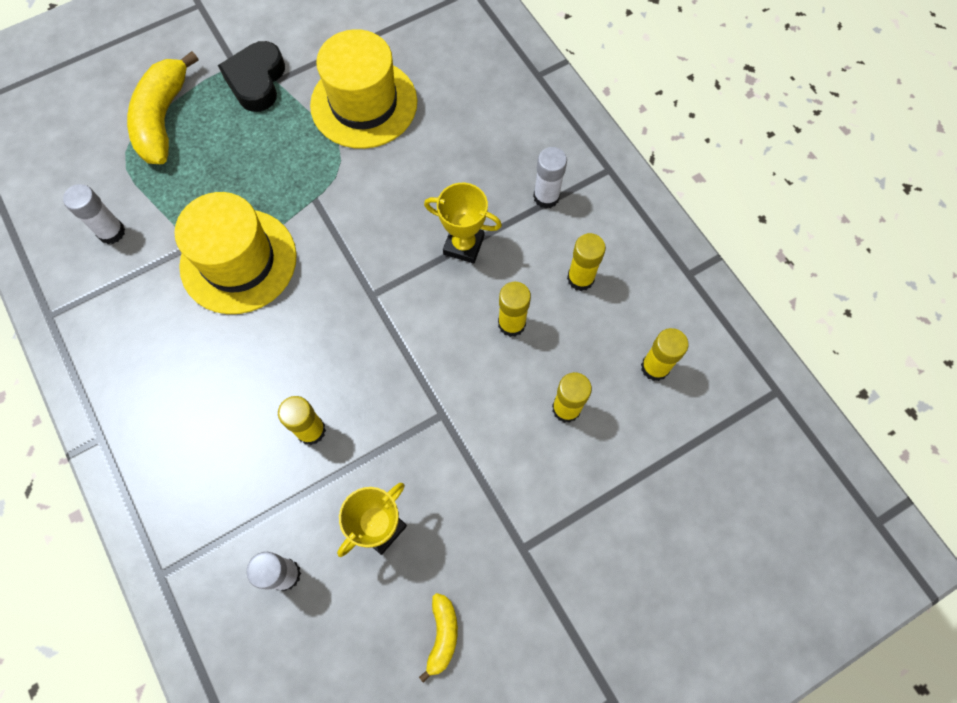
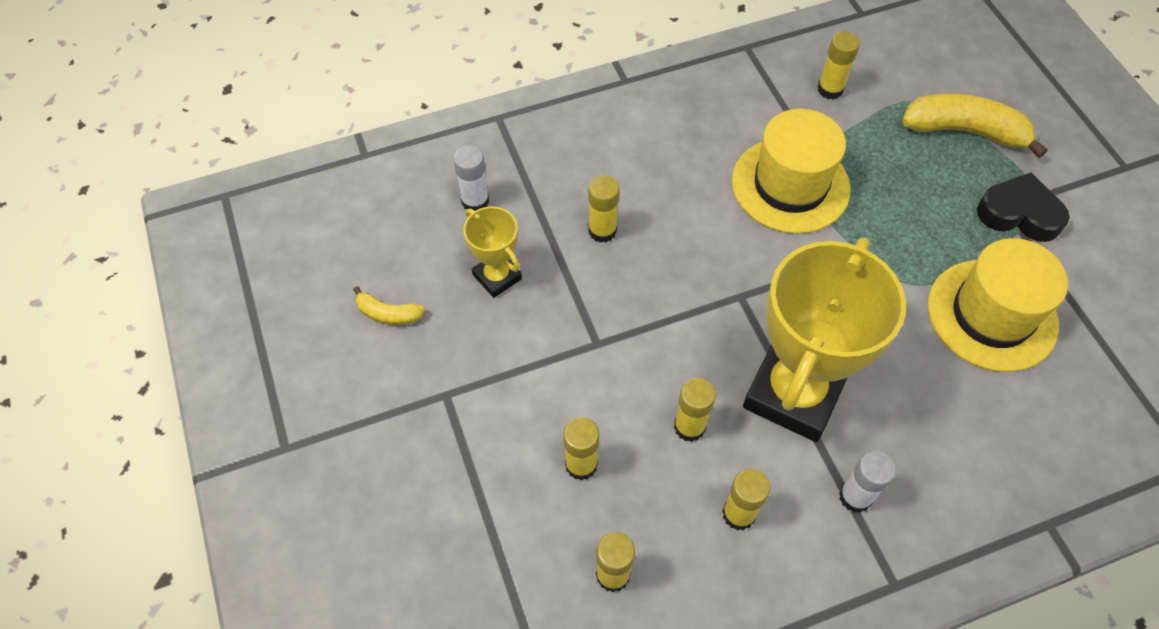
camera: 100 degrees right, 10 degrees down
(111, 232) = (830, 89): white glue stick -> yellow glue stick
(463, 245) = (793, 393): yellow trophy -> yellow trophy, size x2.08

